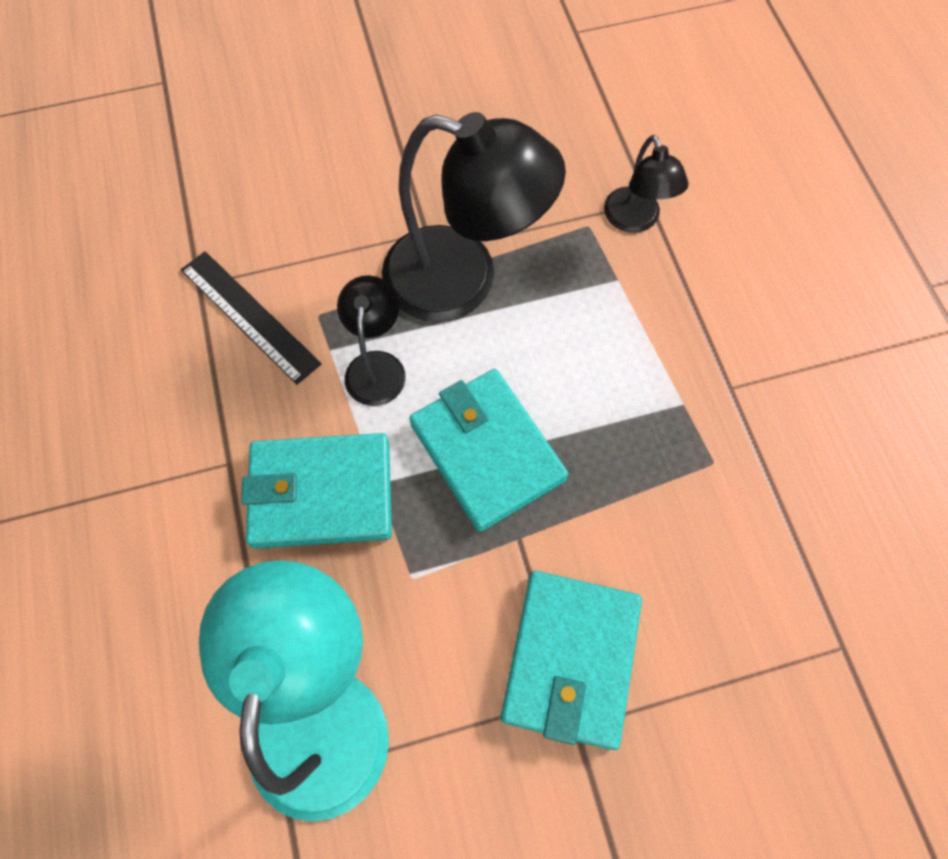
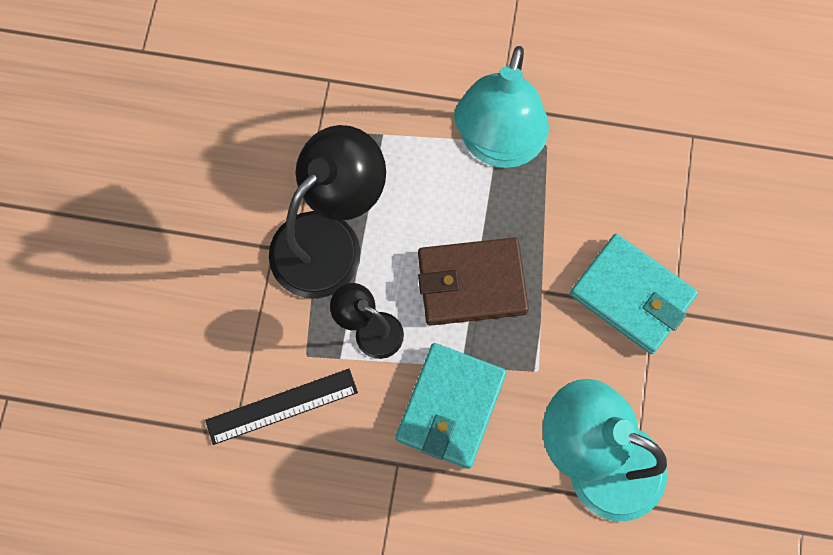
camera: 65 degrees left, 5 degrees up
(487, 451) = (471, 283): turquoise wallet -> brown wallet
(635, 220) = (340, 97): black lamp -> none
(679, 408) = (498, 146): none -> turquoise lamp

